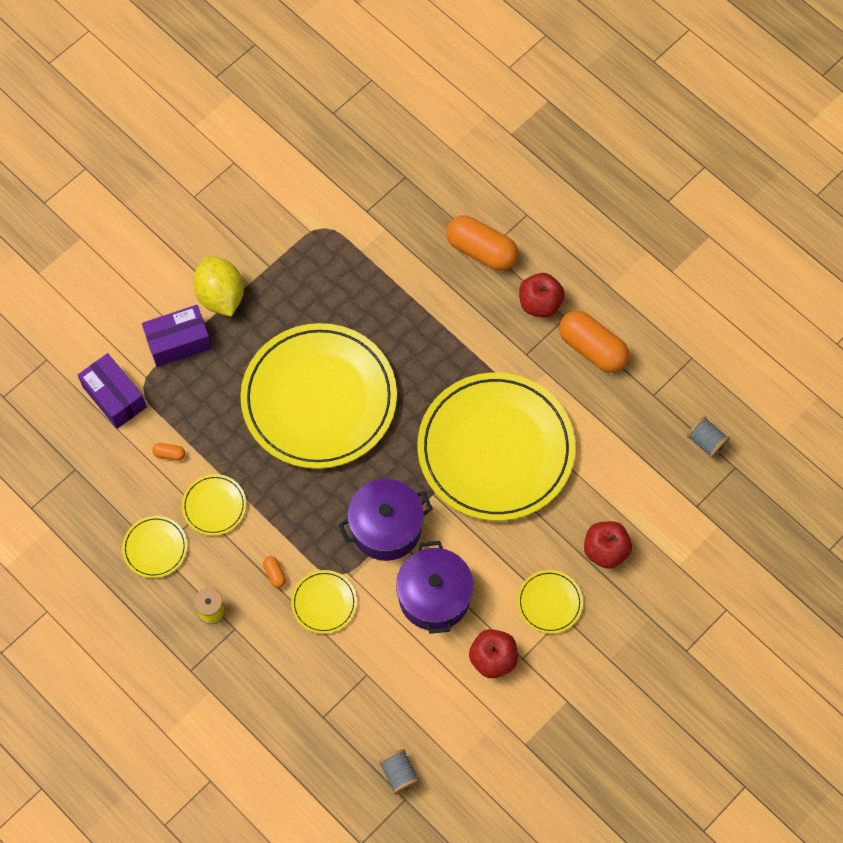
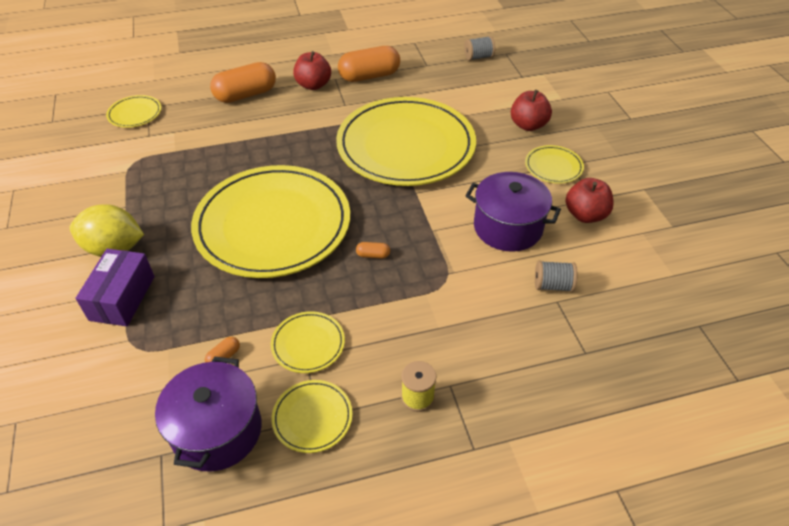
camera: 60 degrees left, 20 degrees down
(114, 397) = (120, 377): purple box -> none
(275, 574) = (413, 326): orange capsule -> orange capsule (373, 255)
(324, 603) = (467, 302): yellow plate -> yellow plate (135, 114)
(386, 528) = (424, 231): purple pot -> purple pot (217, 430)
(399, 774) = (671, 319): grey spool -> grey spool (552, 285)

